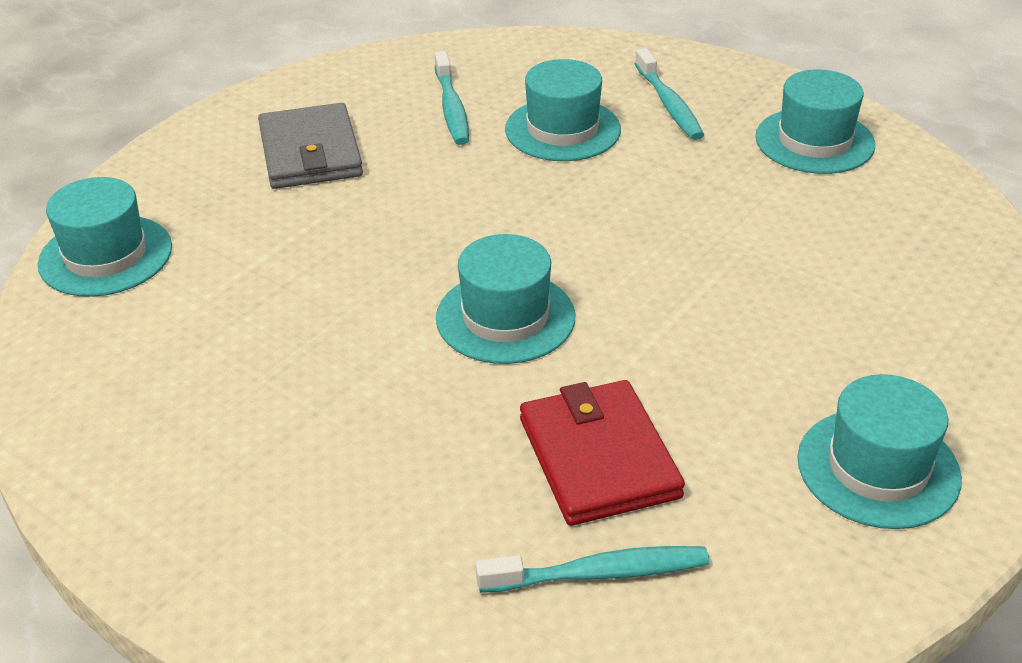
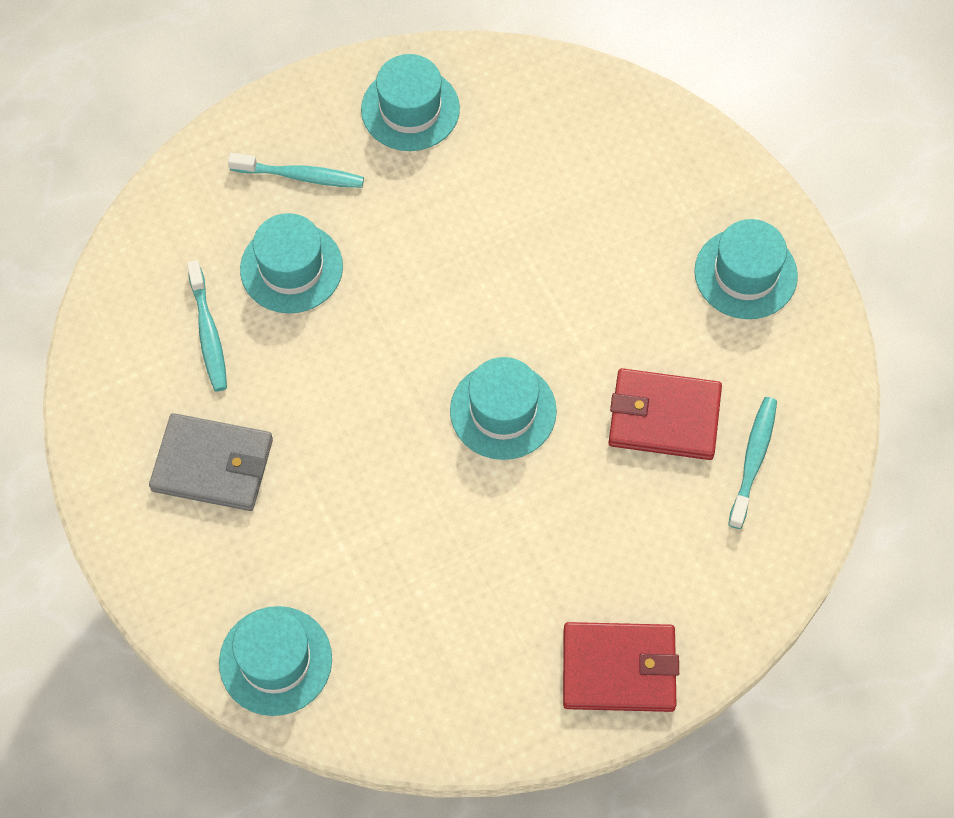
camera: 65 degrees left, 25 degrees up
(202, 535) = (619, 669): none -> red wallet
(451, 108) = (208, 333): turquoise toothbrush -> turquoise toothbrush turned 60 degrees clockwise

